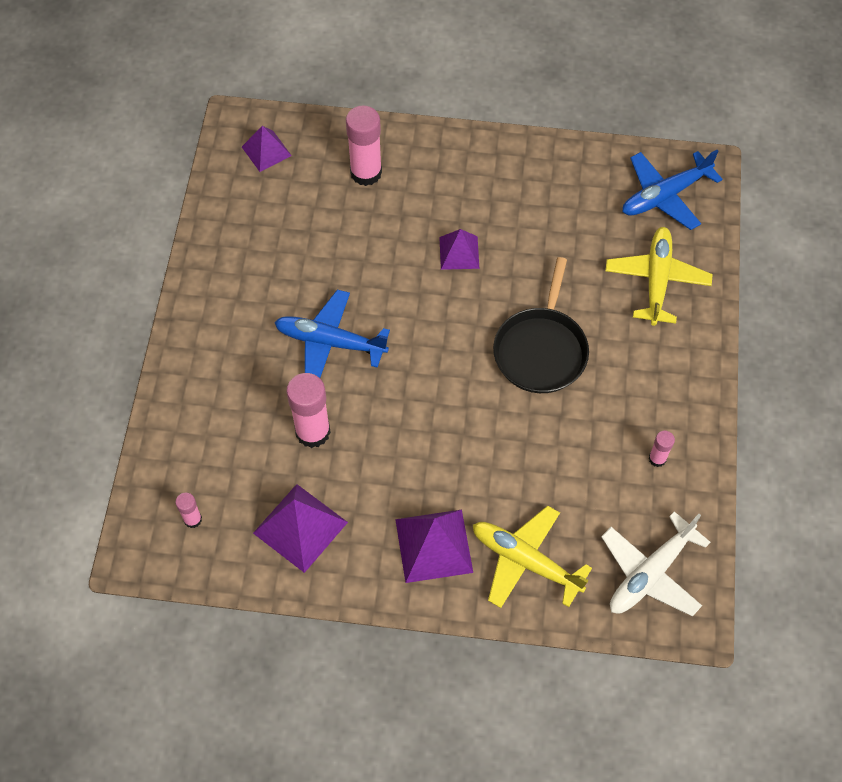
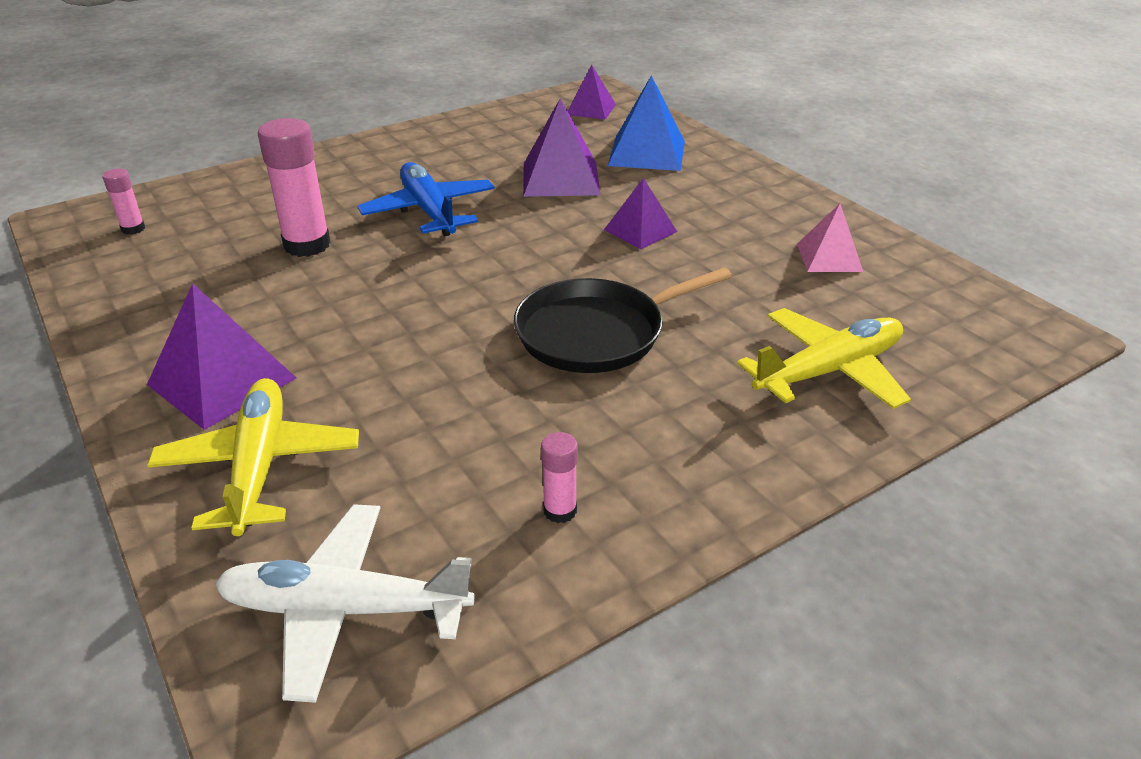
camera: 50 degrees right, 25 degrees down
(300, 527) = (173, 286): purple pyramid -> purple pyramid (561, 178)
(366, 173) = (647, 153): pink glue stick -> blue pyramid
(569, 191) = (829, 257): none -> pink pyramid
(665, 196) = (949, 320): blue plane -> none

